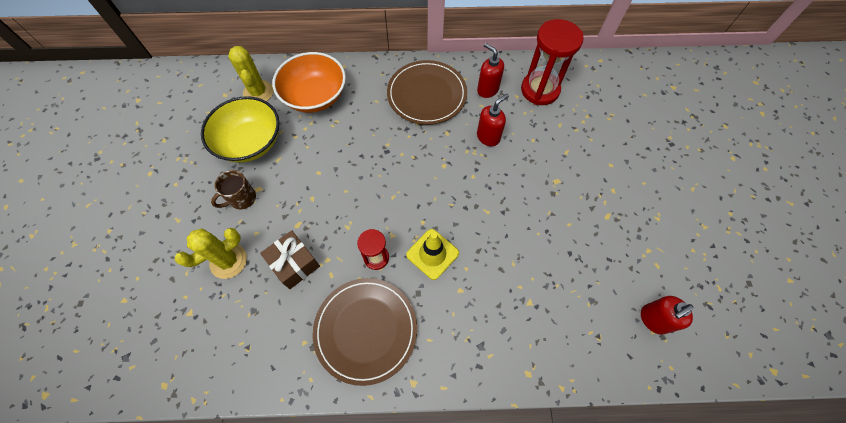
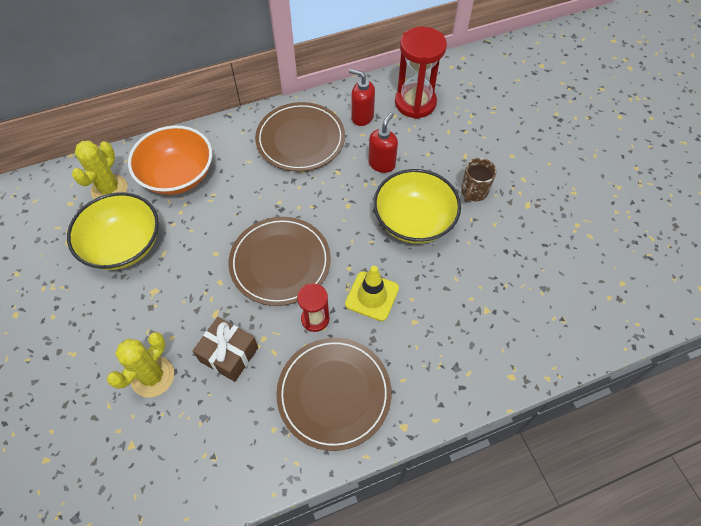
camera: 20 degrees left, 5 degrees down
(242, 199) = (140, 307): brown mug -> brown mug (473, 192)
(258, 92) = (109, 189): yellow cactus -> yellow cactus turned 60 degrees clockwise
(367, 198) = (280, 262): none -> brown plate
(496, 198) = (414, 221): none -> yellow bowl
(653, 319) = (605, 286): red soap dispenser -> none

